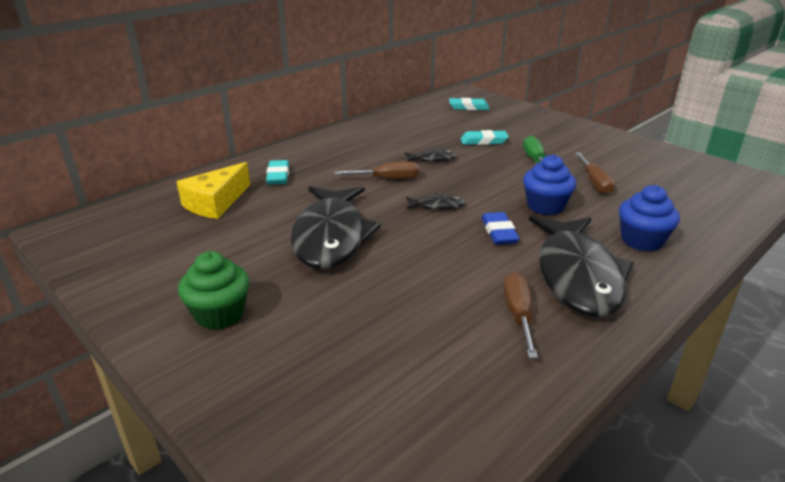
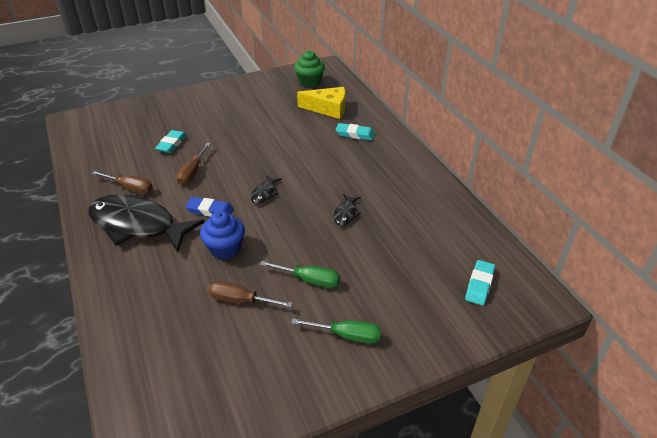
camera: 110 degrees right, 10 degrees up
(215, 203) = (328, 109): yellow cheese -> yellow cheese turned 135 degrees clockwise
(219, 314) = (213, 103): green cupcake -> green cupcake (309, 82)
(331, 237) = (257, 142): black fish -> none
(387, 179) = (321, 180): brown screwdriver -> brown screwdriver (192, 172)
(484, 141) = (371, 260): turquoise eraser -> turquoise eraser (171, 144)
(570, 139) = (347, 335): none -> green screwdriver
(641, 240) = (142, 278): blue cupcake -> none

